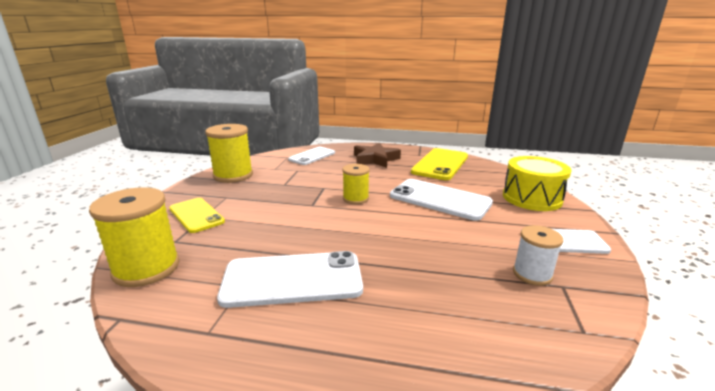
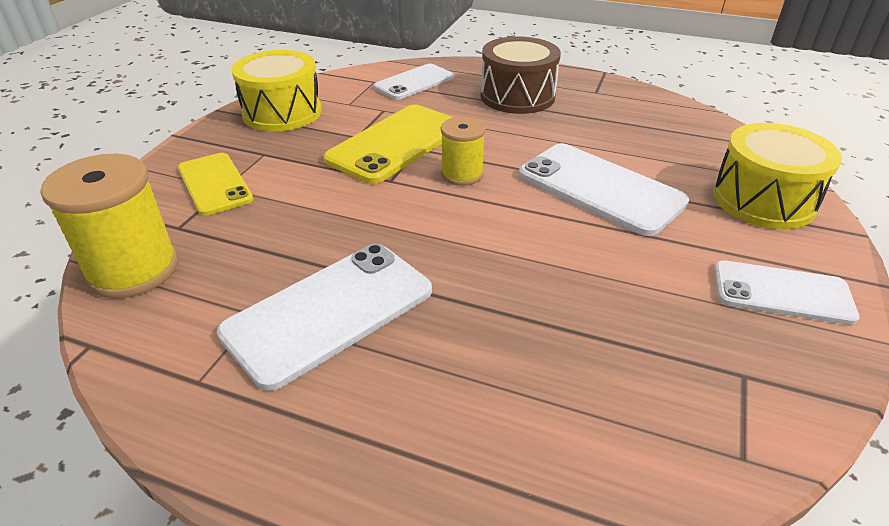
camera: 10 degrees right, 15 degrees up
(233, 175) = (282, 112): yellow spool -> yellow drum
(292, 279) = (329, 311): white phone -> white phone turned 45 degrees counterclockwise
(375, 159) = (517, 96): brown star -> brown drum
(440, 164) = (627, 115): yellow phone -> yellow phone (396, 143)
(532, 274) = (701, 347): white spool -> none

